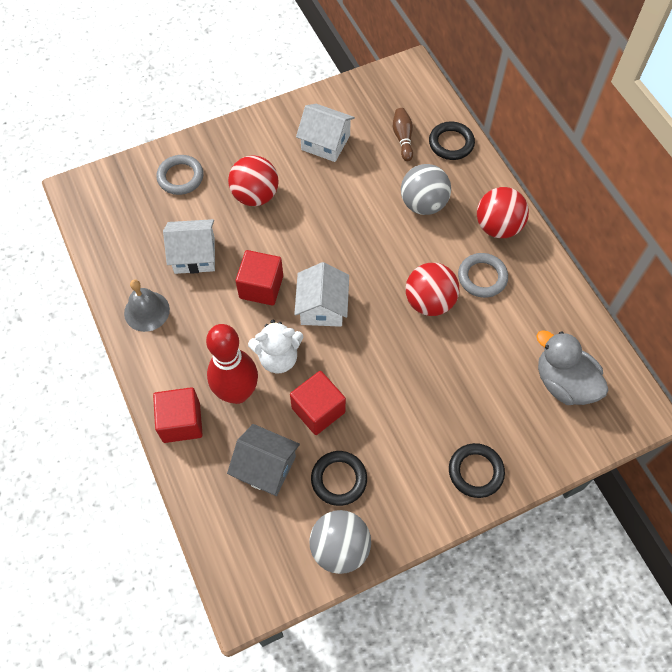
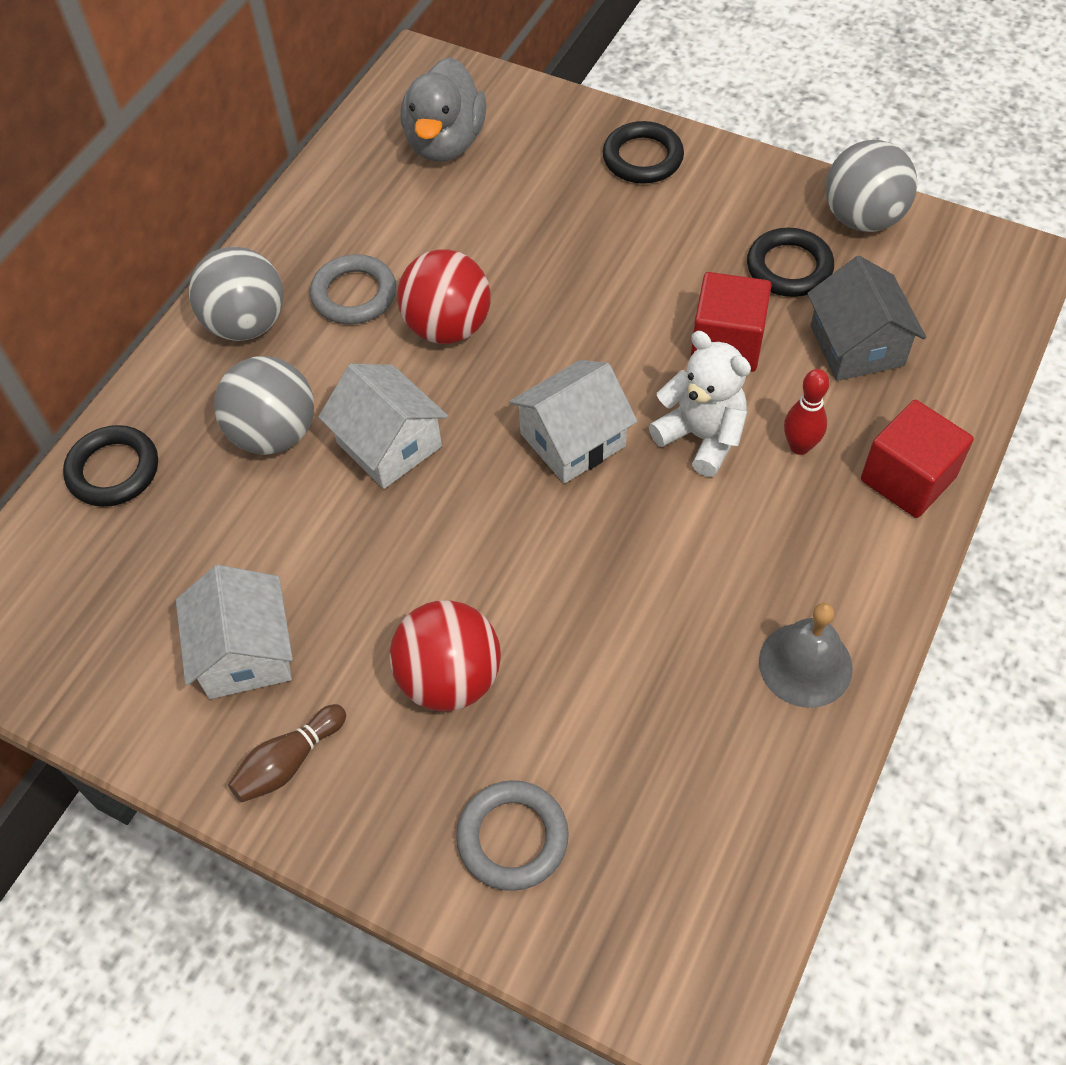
camera: 125 degrees left, 5 degrees down
(194, 255) = (646, 678): white house -> white house (389, 445)
(237, 393) = (799, 446): red bowling pin -> red bowling pin, size x0.48
(261, 287) = (613, 539): red cube -> none
(403, 138) = (150, 543): brown bowling pin -> brown bowling pin (289, 762)
(498, 227) = (246, 324): red ball -> grey ball

